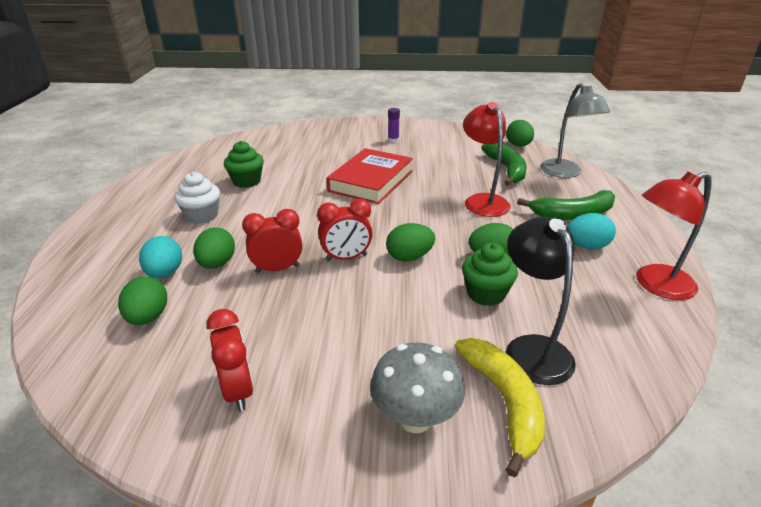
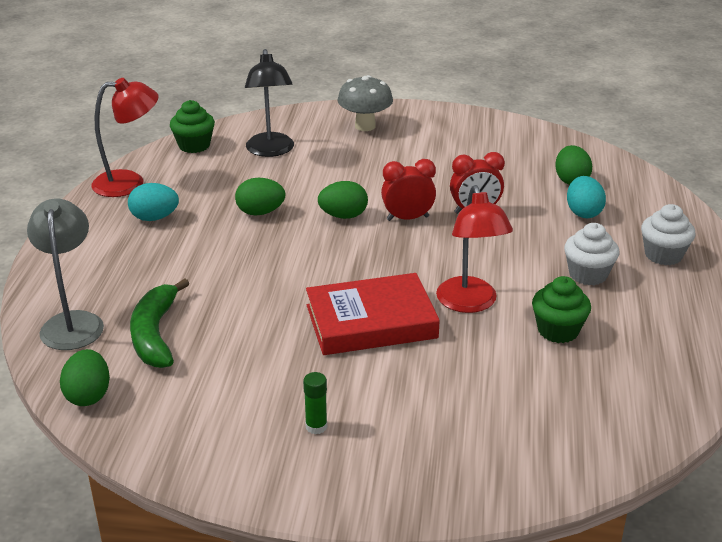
camera: 175 degrees left, 0 degrees up
(124, 234) = (663, 255): none -> white cupcake
(217, 264) = (537, 218): green egg -> none
(238, 391) = (478, 141): red clock -> none
(371, 181) = (371, 321): red book -> red book turned 45 degrees clockwise
(393, 140) = (316, 426): purple glue stick -> green glue stick
(482, 201) = (228, 279): red lamp -> red lamp (470, 303)
(486, 294) = (284, 183): green cupcake -> green cupcake (194, 145)
(504, 402) = (307, 129): yellow banana -> none
(572, 214) = (131, 254): green banana -> none

